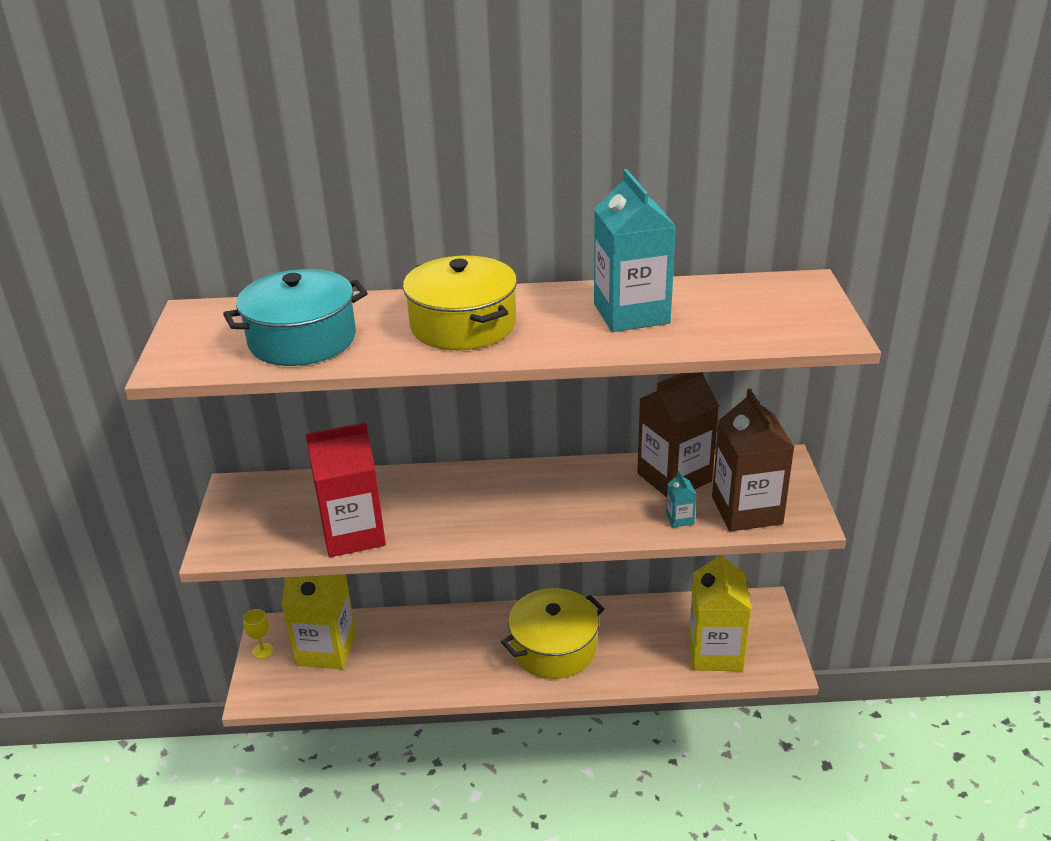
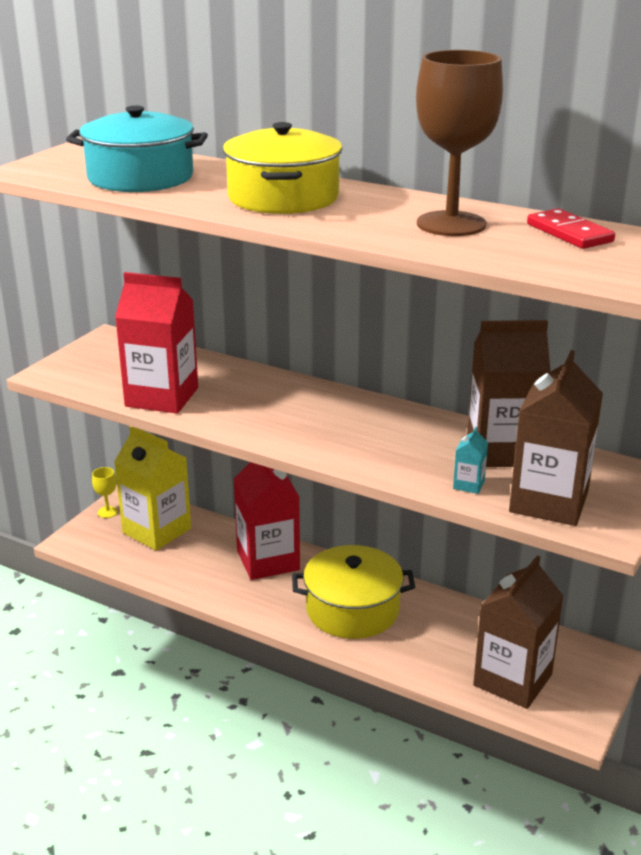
camera: 30 degrees right, 5 degrees down
(449, 634) = (268, 560): none -> red carton
(631, 313) = (451, 224): turquoise carton -> brown goblet
(715, 652) = (512, 680): yellow carton -> brown carton
(724, 296) = (569, 233): none -> red domino

